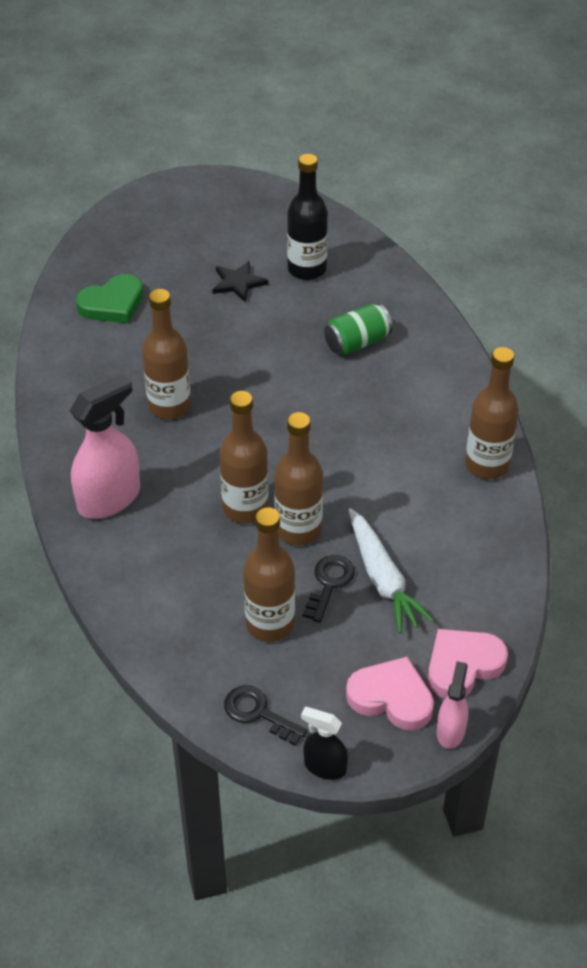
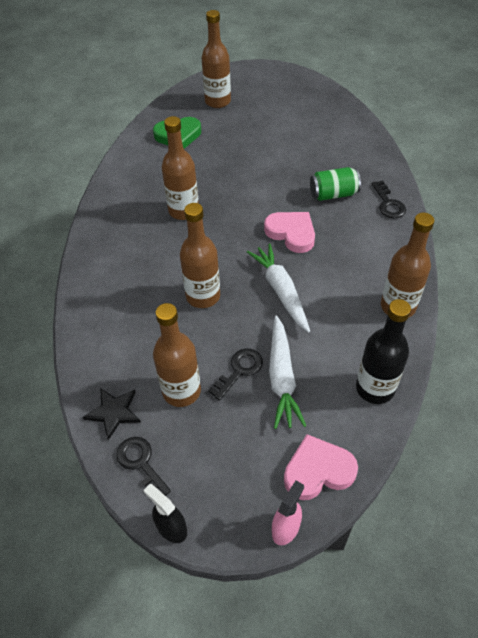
camera: 20 degrees right, 5 degrees up
(109, 499) = (113, 266): pink spray bottle -> none
(238, 283) = (267, 138): black star -> black star (114, 412)
(298, 530) = (234, 322): brown bottle -> brown bottle (217, 101)
(307, 269) = (318, 137): black bottle -> black bottle (375, 388)
(340, 479) = (281, 291): none -> white carrot
(391, 697) = (249, 482): pink heart -> pink heart (291, 233)
(431, 341) = (388, 204): none -> black key

